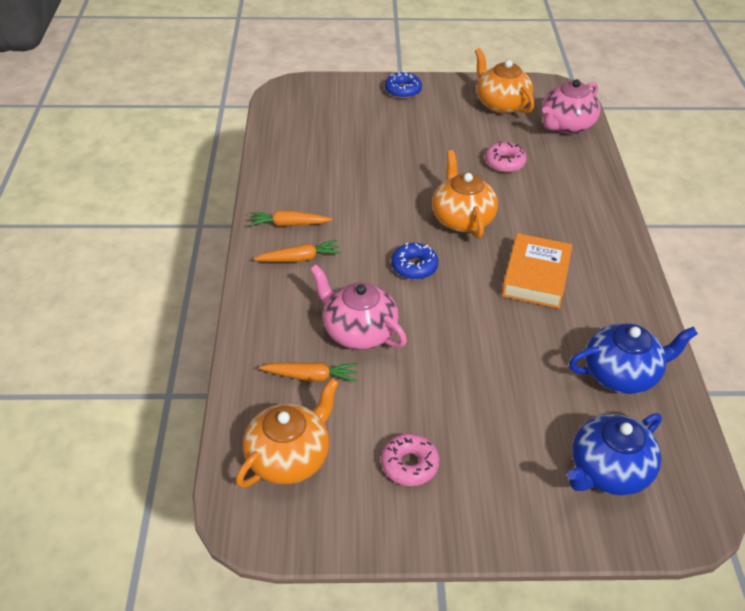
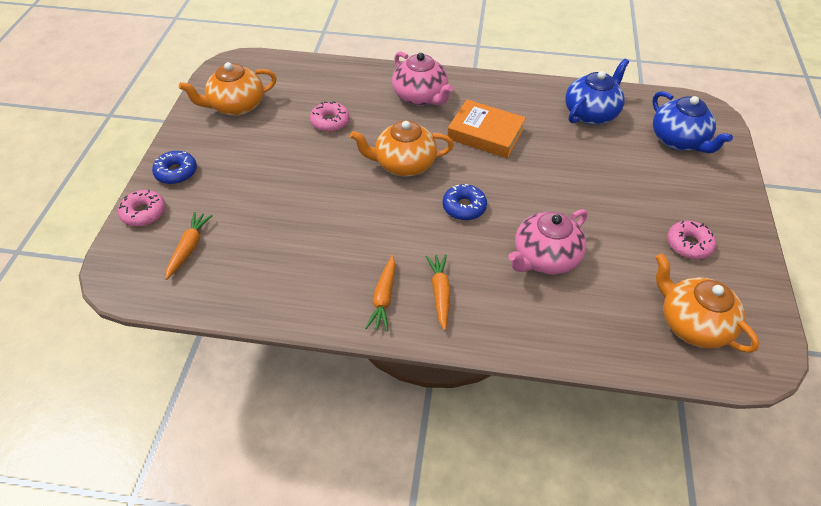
camera: 80 degrees left, 5 degrees up
(311, 376) = (600, 299): orange carrot -> orange carrot (189, 248)
(353, 85) = (144, 213): none -> pink donut
(566, 125) = (288, 73): pink teapot -> pink teapot (420, 96)
(621, 374) = (591, 113): blue teapot -> blue teapot turned 45 degrees clockwise

